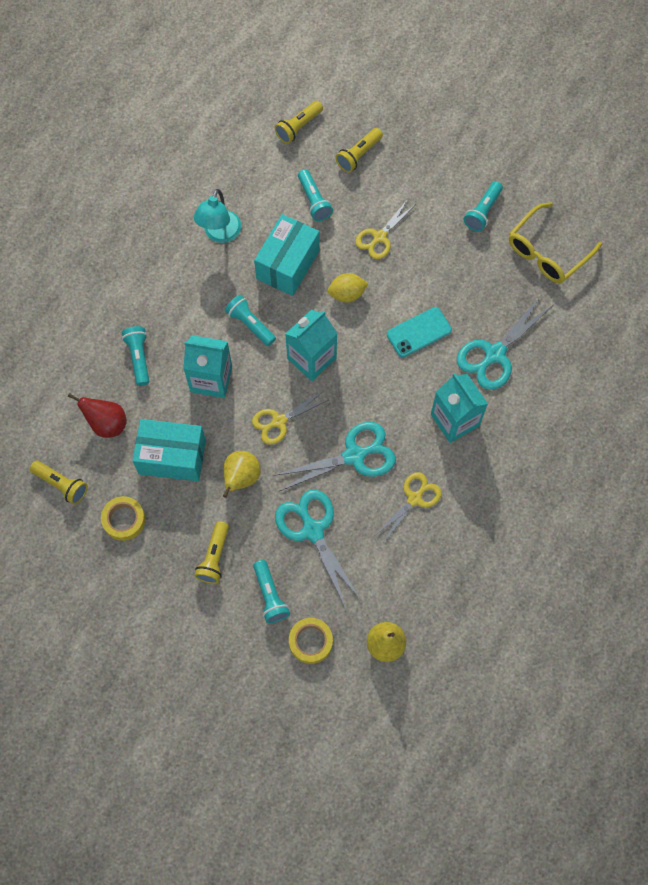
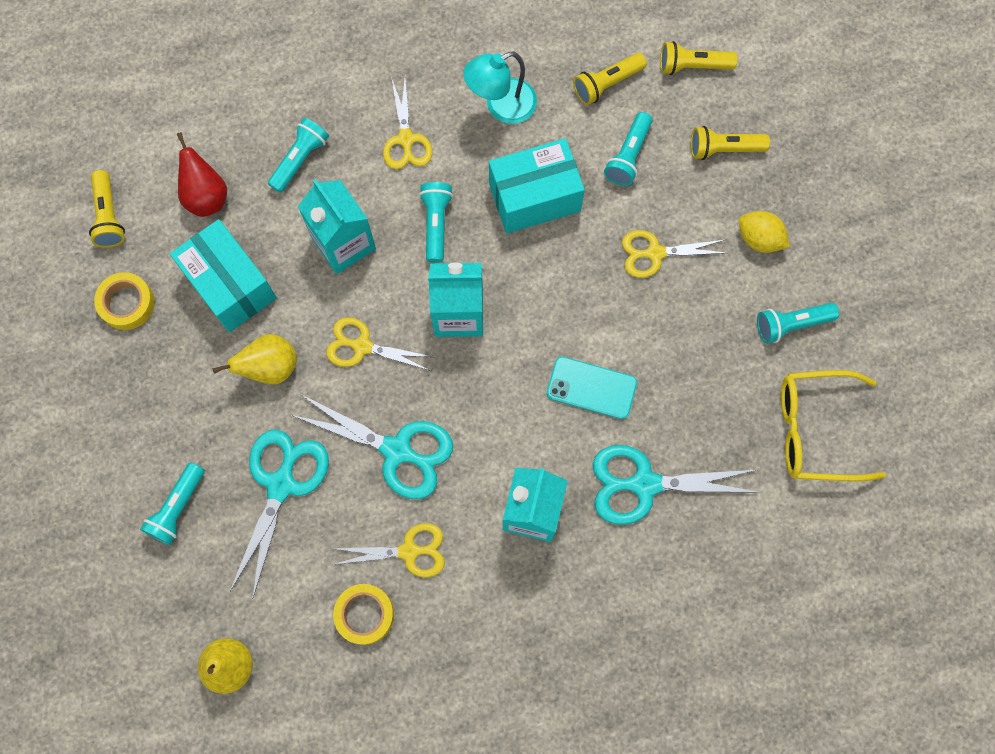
camera: 45 degrees right, 5 degrees up
(186, 296) = (406, 139): none -> yellow scissors
(214, 557) = (167, 419): yellow flashlight -> yellow flashlight (607, 84)
(310, 641) = (167, 590): yellow tape -> yellow tape (364, 614)
(347, 294) = (561, 281): yellow lemon -> yellow lemon (759, 239)

